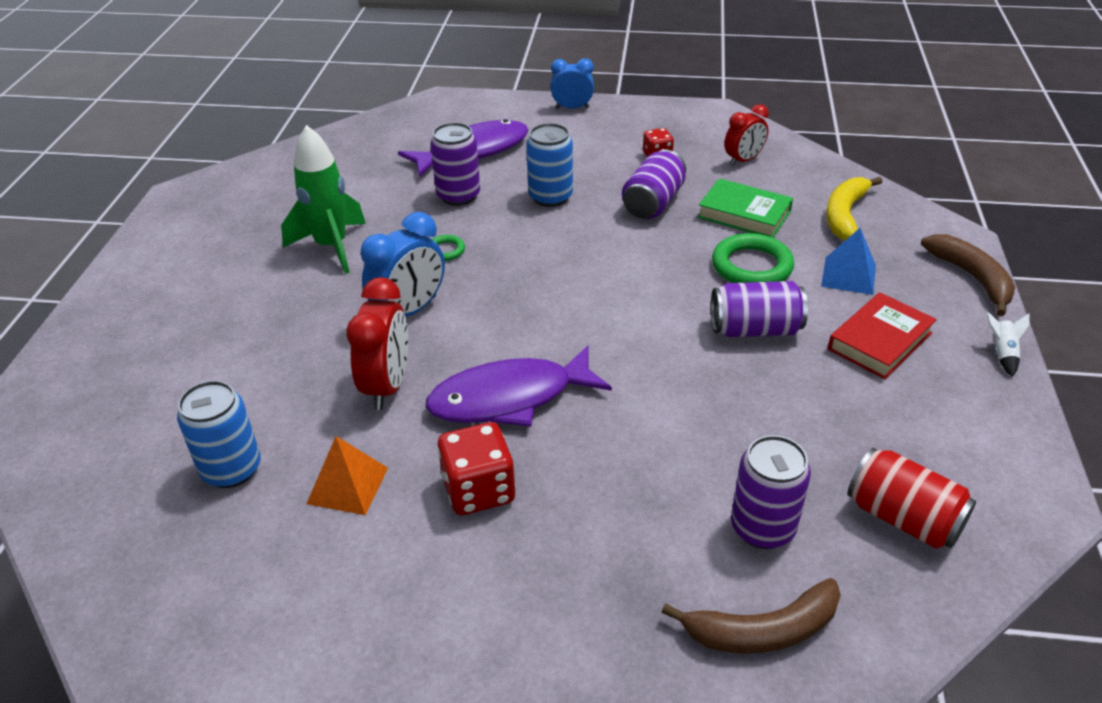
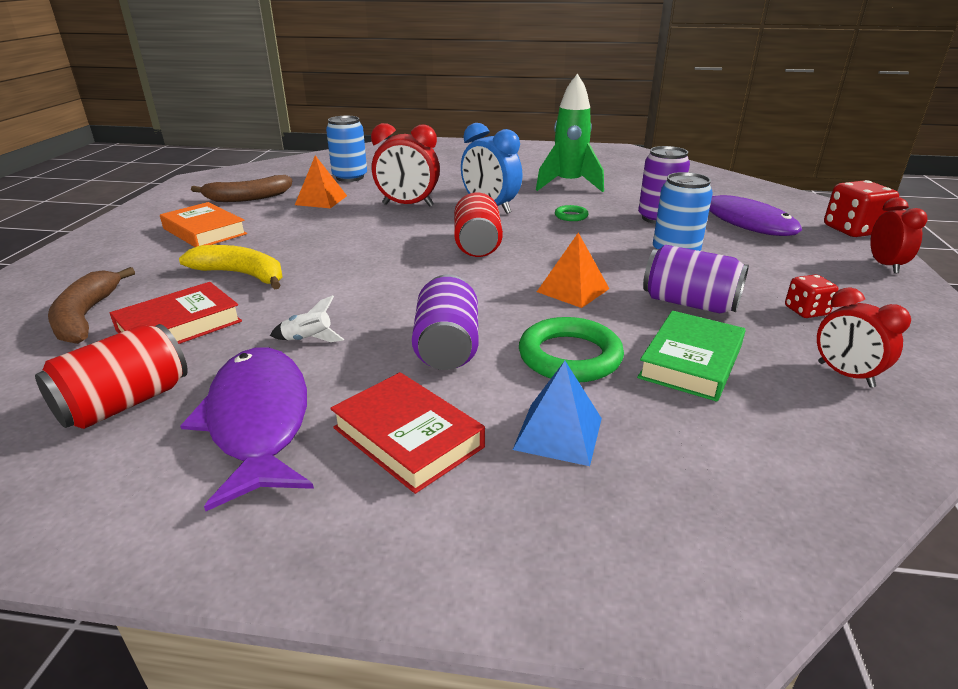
camera: 90 degrees right, 10 degrees down
(476, 601) = (204, 231): none -> orange book
(478, 490) = (294, 230): red dice -> red dice (852, 230)
(510, 398) = (381, 238): purple fish -> purple fish (258, 421)
(530, 318) = (477, 245): none -> red can
(572, 108) = (885, 265): blue clock -> red clock
(636, 259) = (573, 290): none -> orange pyramid
(762, 528) = (179, 326): purple can -> red book
(844, 215) = (728, 455): yellow banana -> yellow banana (242, 274)
(972, 277) = (567, 589): brown banana -> brown banana (248, 198)
(1002, 353) = (347, 571): white rocket -> white rocket (308, 340)

